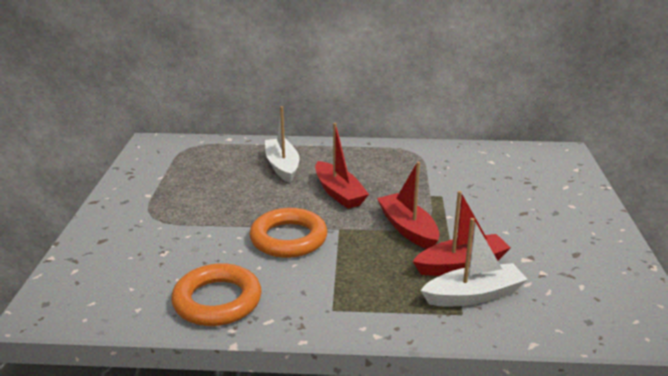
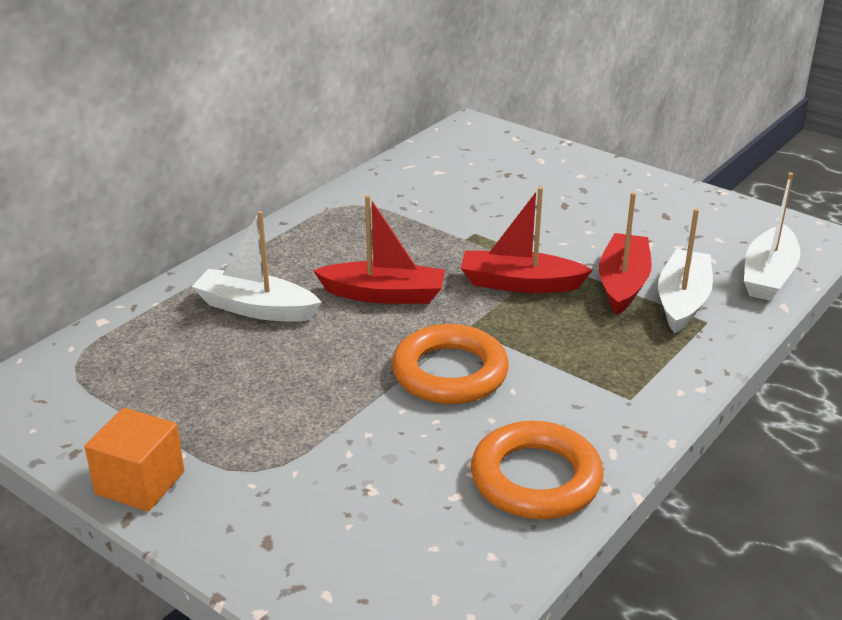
camera: 55 degrees left, 5 degrees up
(120, 194) = (140, 483): none -> orange cube
(565, 324) = (768, 275): none -> white boat

